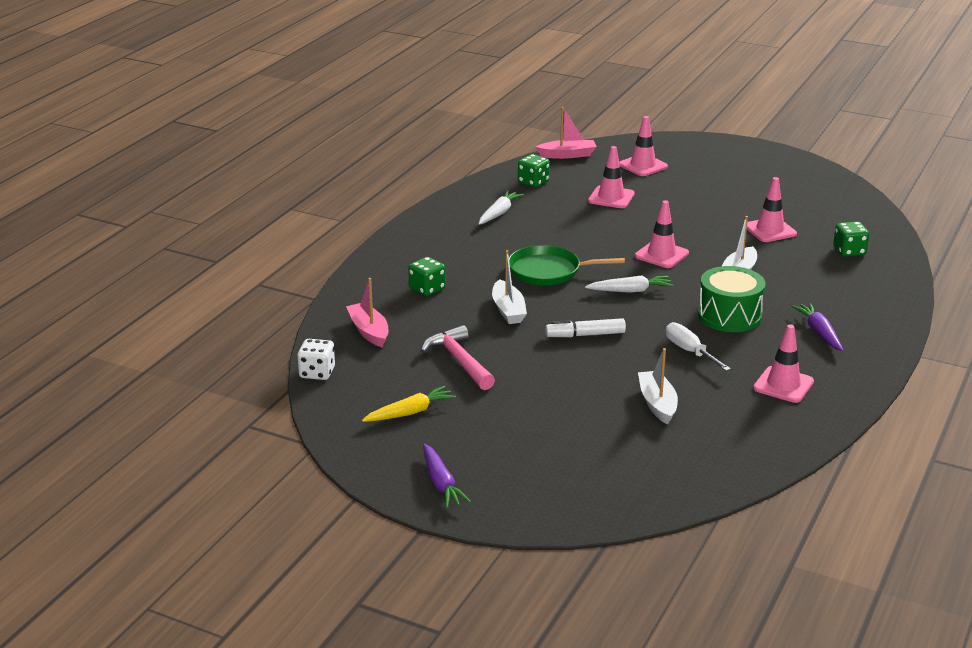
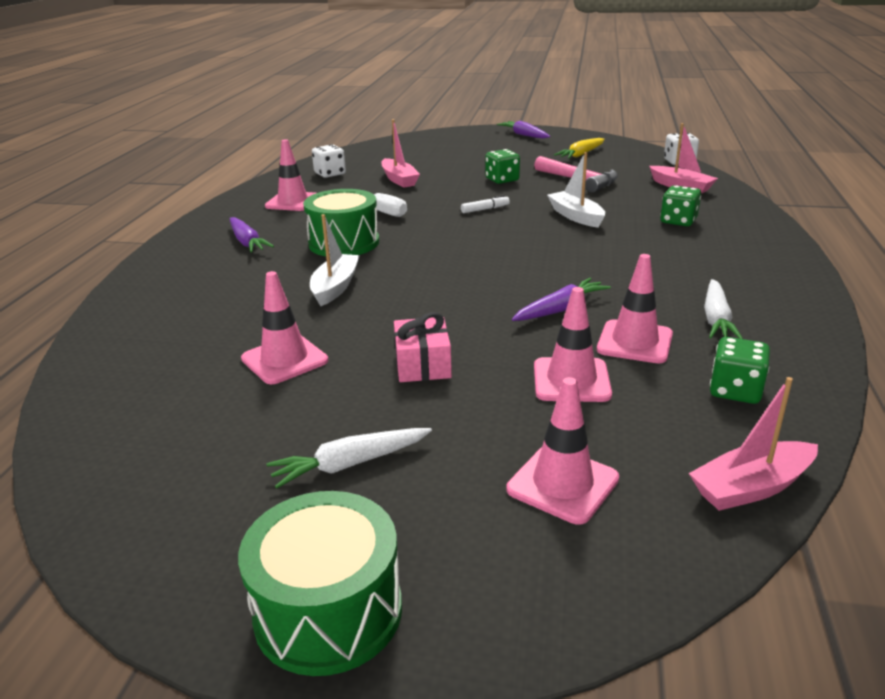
camera: 165 degrees right, 0 degrees up
(548, 271) = (569, 255): green pan -> none
(585, 335) = (485, 209): white marker -> white marker, size x0.64
(587, 233) = (561, 309): none -> purple carrot
(630, 291) = (461, 250): white carrot -> white carrot (349, 464)
(657, 404) = (399, 180): white boat -> pink boat
(661, 255) = (442, 295): pink traffic cone -> pink traffic cone (634, 342)
(688, 216) = (422, 364): none -> pink gift
(741, 435) = (330, 174): none -> white dice
(743, 150) = (328, 611): none -> green drum
(849, 251) = (166, 343): green dice -> green dice (502, 180)

